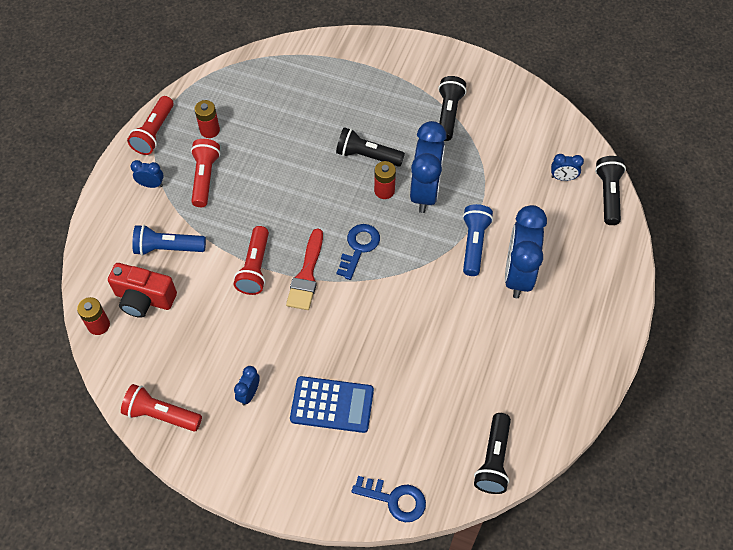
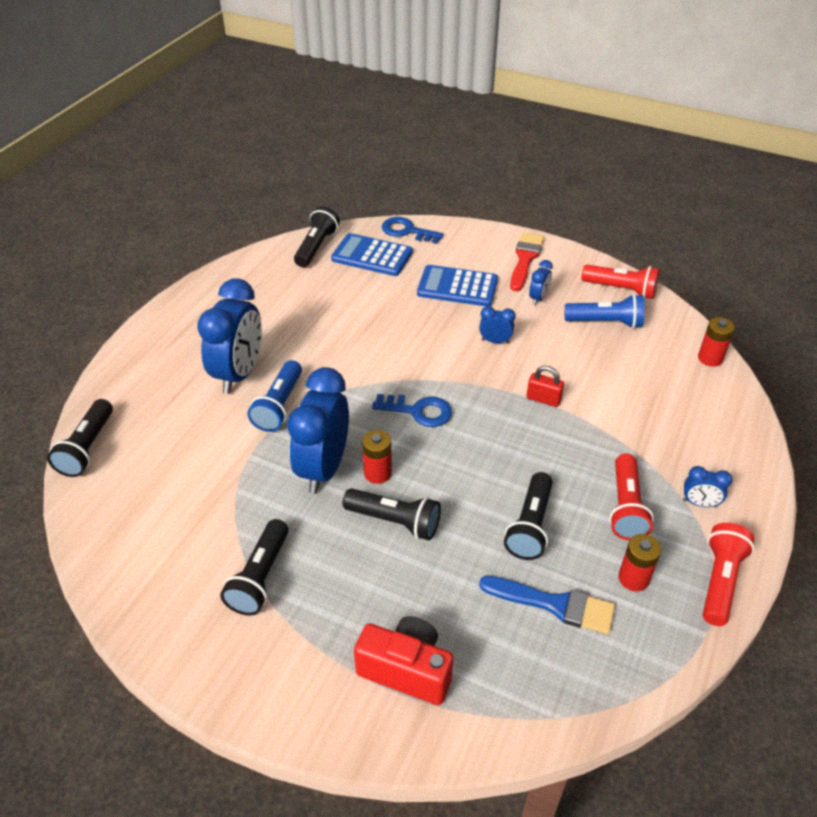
camera: 175 degrees left, 15 degrees down
(144, 299) = (667, 378): red camera -> red camera (406, 670)
(168, 248) = (654, 426): blue flashlight -> blue flashlight (605, 322)
(255, 267) = (543, 399): red flashlight -> red padlock
(262, 111) = (554, 604): none -> blue brush
(274, 159) = (530, 526): none -> black flashlight
(306, 275) = (482, 388): red brush -> red brush (525, 259)
(359, 247) = (418, 411): blue key -> blue key turned 105 degrees counterclockwise
(428, 449) = (372, 256): none -> blue calculator
(563, 178) = (134, 473): blue clock -> blue clock (495, 341)

